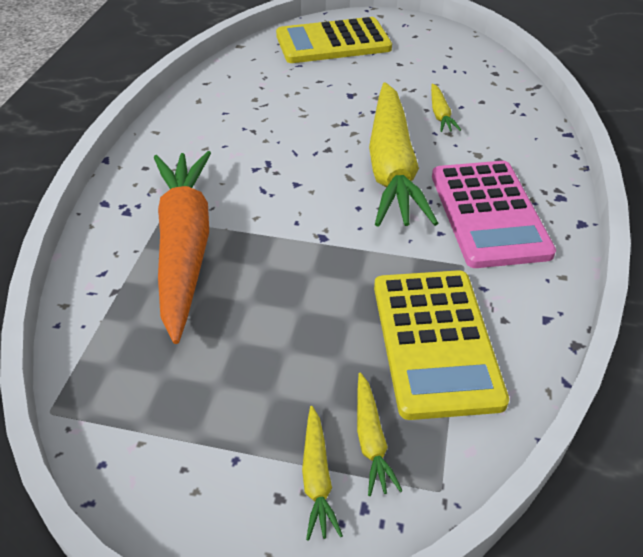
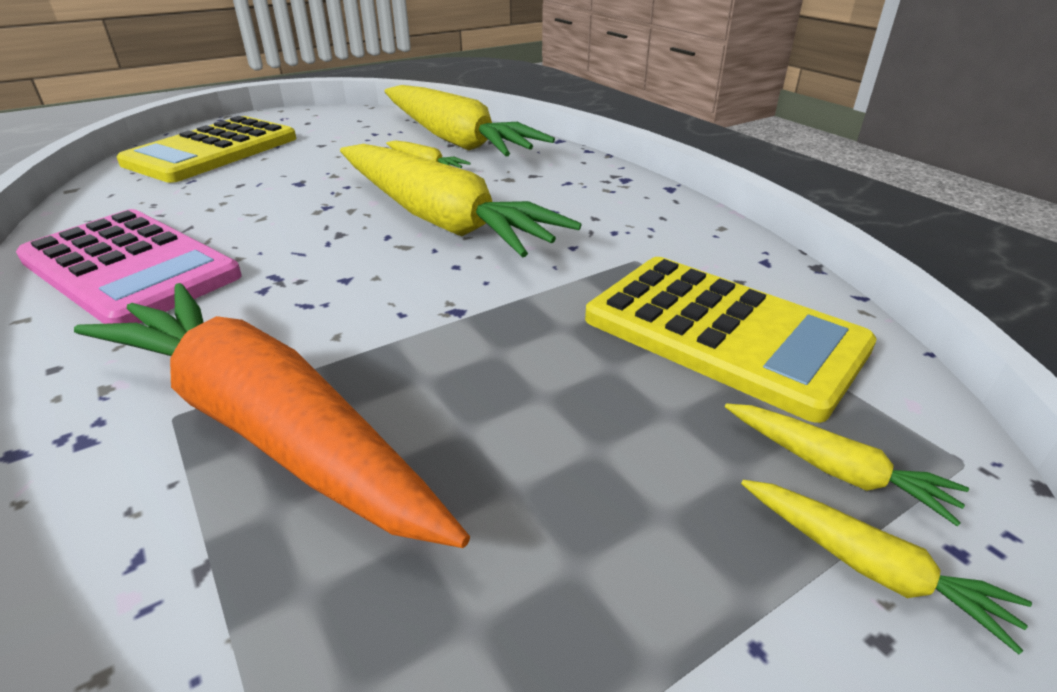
camera: 45 degrees left, 10 degrees down
(488, 214) = (590, 213): pink calculator -> pink calculator (129, 268)
(490, 98) = (455, 140): none -> yellow carrot

